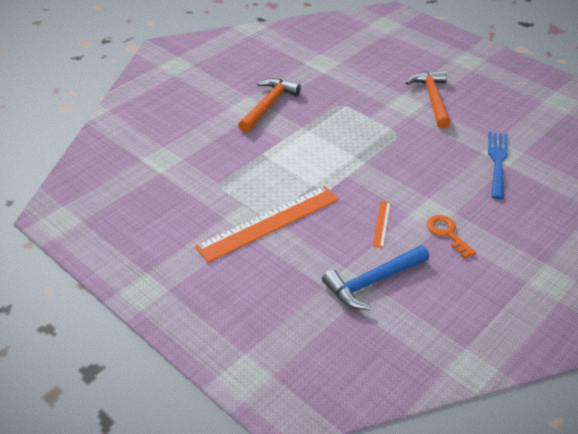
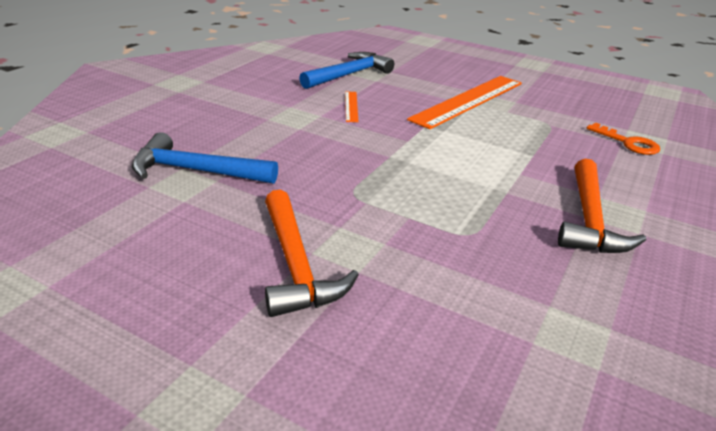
camera: 165 degrees right, 10 degrees down
(447, 233) = (278, 103): orange key -> orange key (627, 143)
(497, 161) = (196, 171): blue fork -> blue hammer

